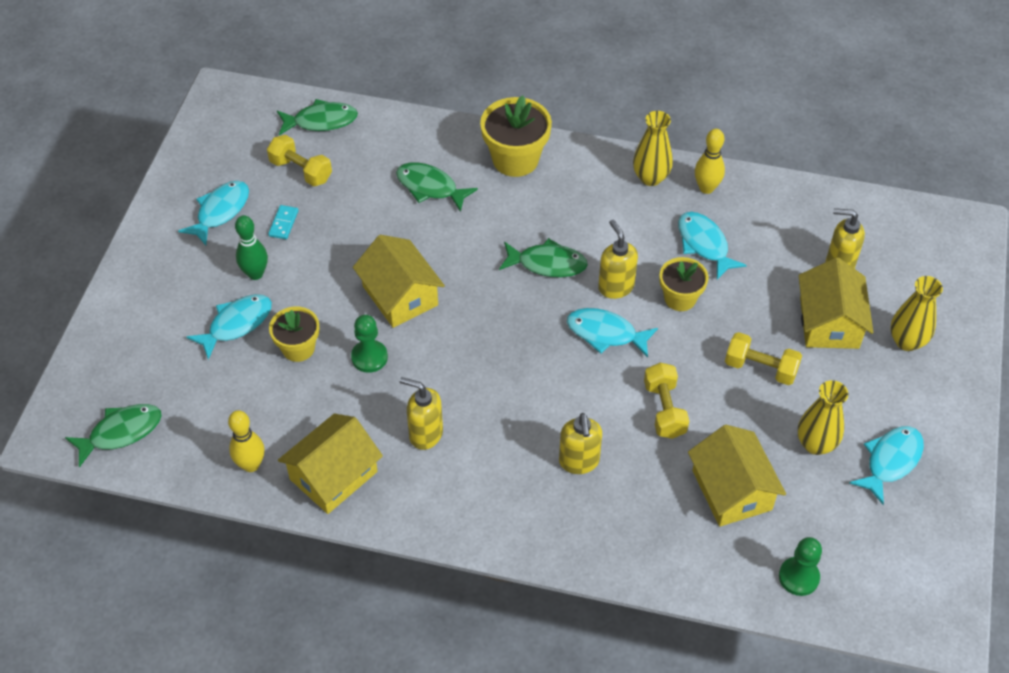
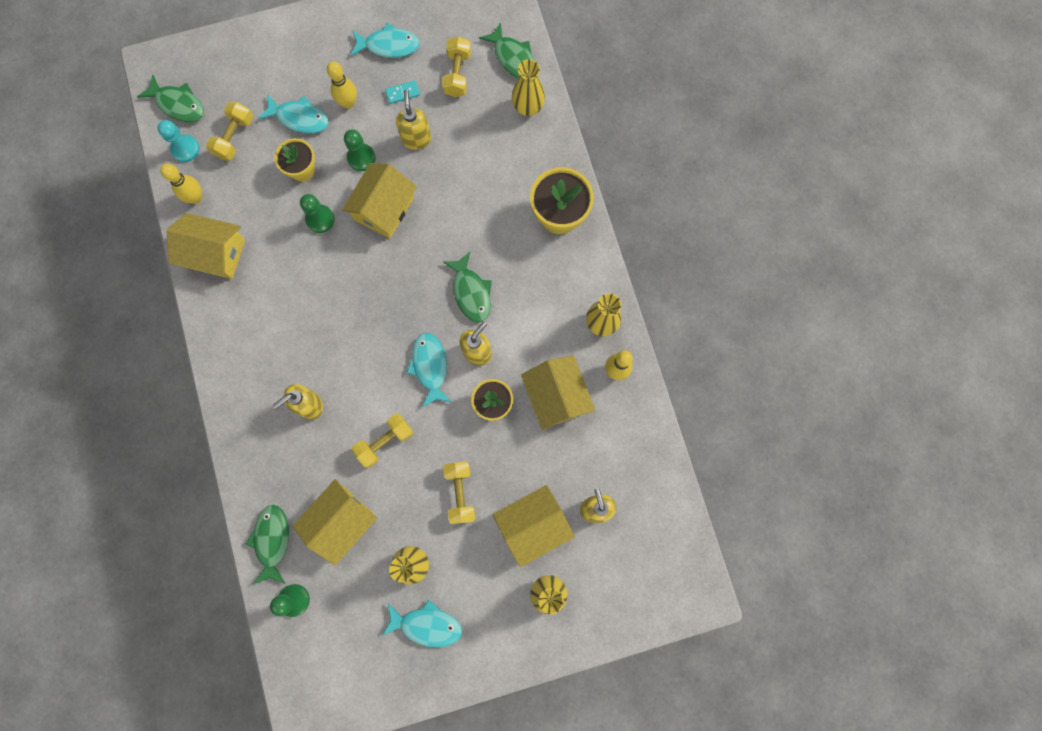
camera: 60 degrees right, 25 degrees up
(182, 449) = (185, 149): none -> turquoise pawn
(208, 395) = (234, 137): none -> yellow dumbbell
(255, 274) = (348, 103): green bowling pin -> yellow bowling pin
(328, 290) = (361, 158): none -> green pawn
(383, 133) = (528, 107): none -> yellow vase
(425, 434) = (278, 292): yellow soap dispenser -> yellow soap dispenser (416, 139)
(430, 187) = (495, 170): green fish -> green fish (272, 540)
(704, 244) = (556, 396): turquoise fish -> yellow house

